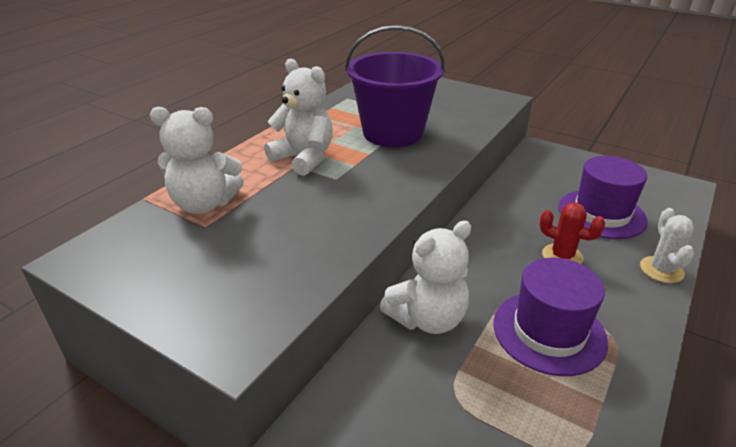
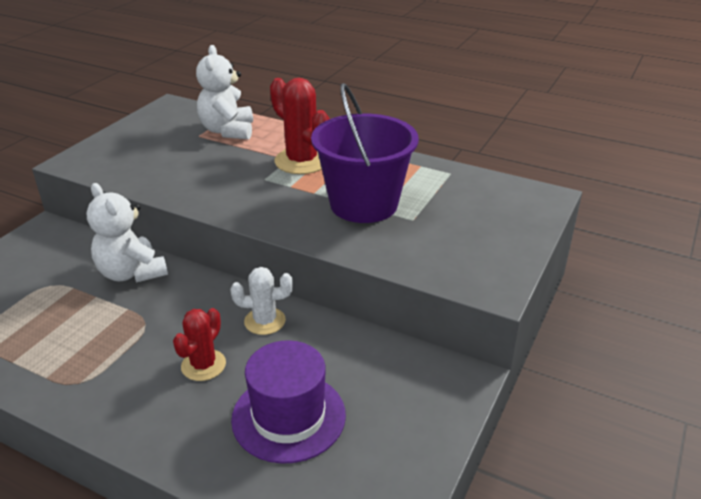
camera: 85 degrees right, 0 degrees up
(304, 158) = (301, 161): white teddy bear -> red cactus
(549, 332) = (96, 340): purple hat -> none
(661, 270) = (167, 449): white cactus -> white cactus (265, 321)

